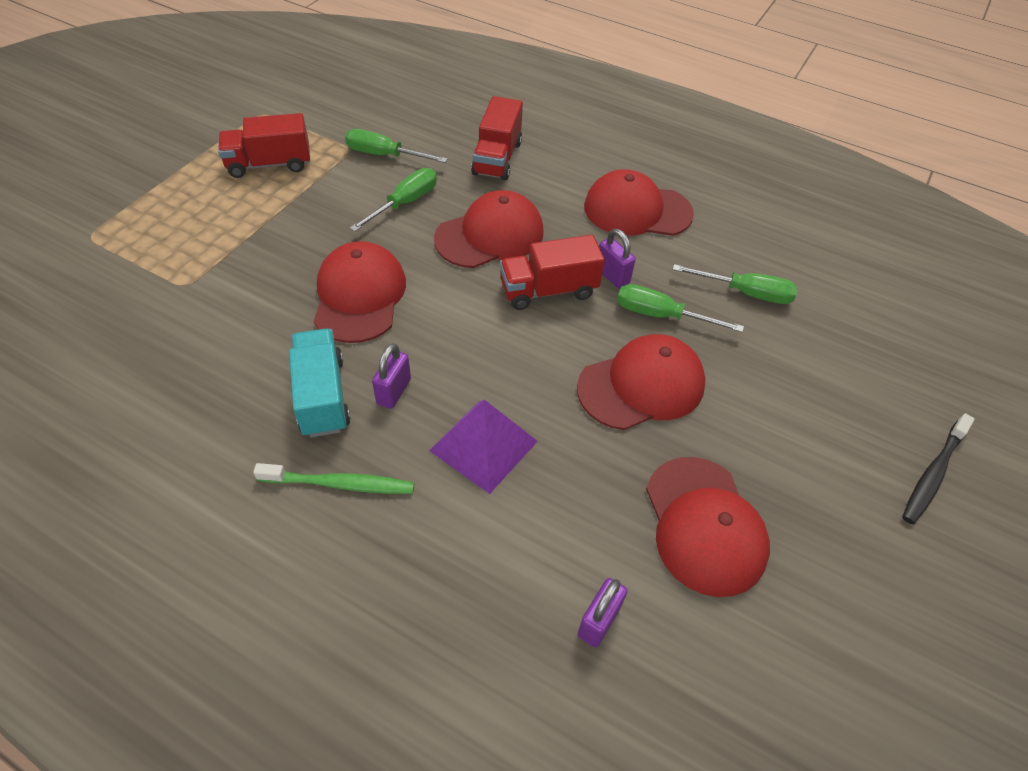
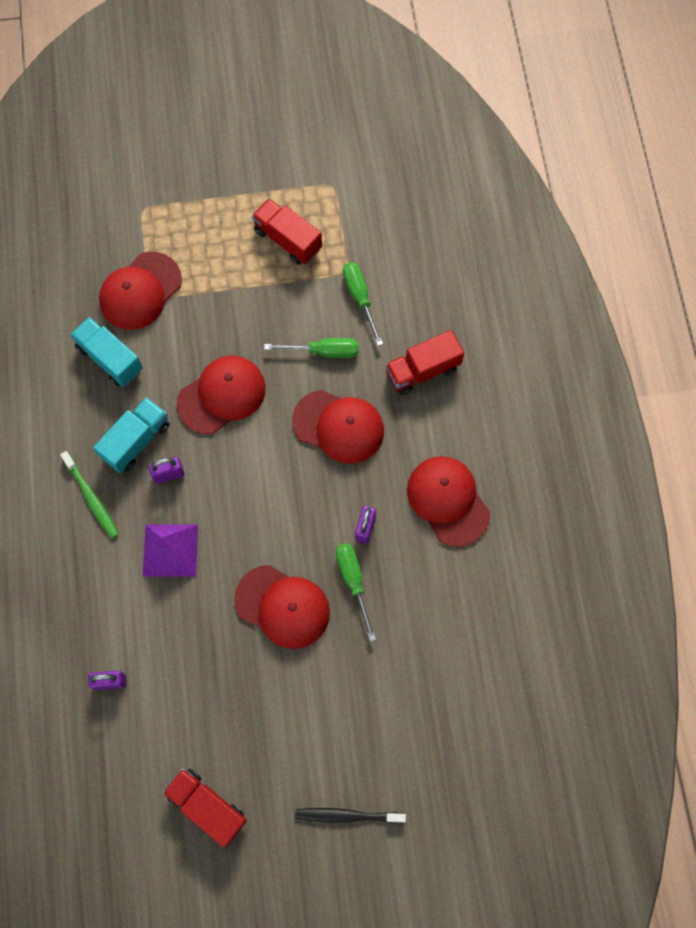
camera: 55 degrees right, 20 degrees up
(202, 360) = (110, 358): none -> turquoise truck
(548, 290) = (318, 499): red truck -> red truck (207, 806)
(704, 525) = (208, 701): red cap -> red cap (140, 291)
(745, 293) = (421, 622): green screwdriver -> none

